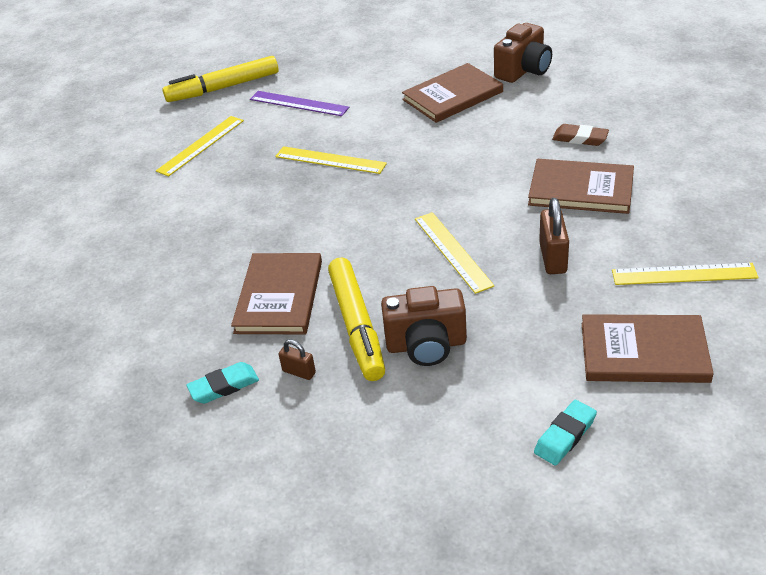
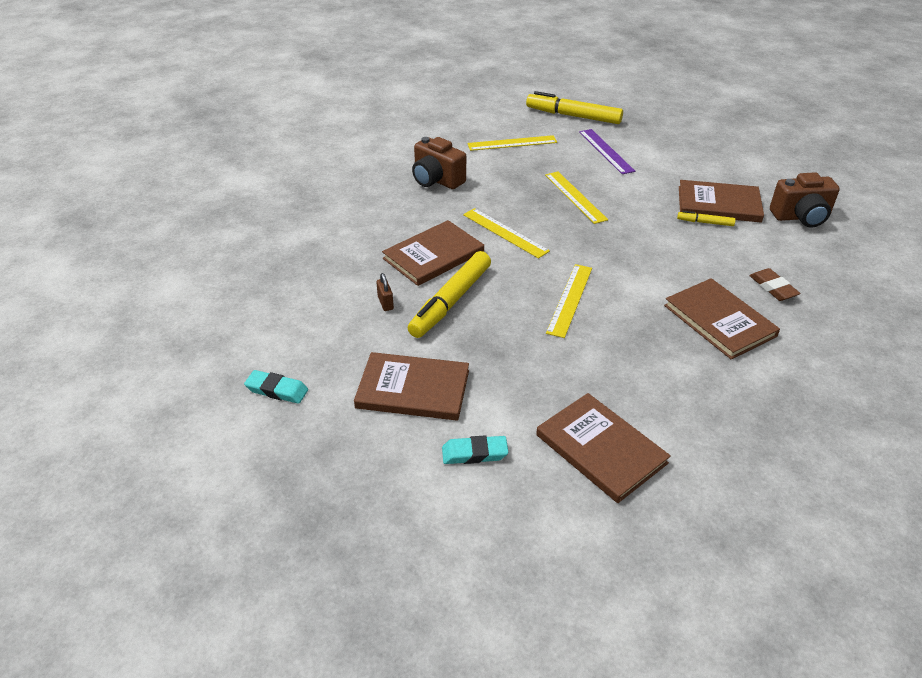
camera: 40 degrees right, 0 degrees up
(224, 386) = (340, 282): turquoise eraser -> turquoise eraser (277, 390)
(426, 345) = (473, 341): brown camera -> brown camera (436, 180)
(438, 427) = (413, 389): none -> brown book
(463, 117) = (705, 222): none -> yellow marker
(553, 258) = (630, 349): brown padlock -> none
(684, 274) = (709, 426): yellow ruler -> yellow ruler (505, 232)

